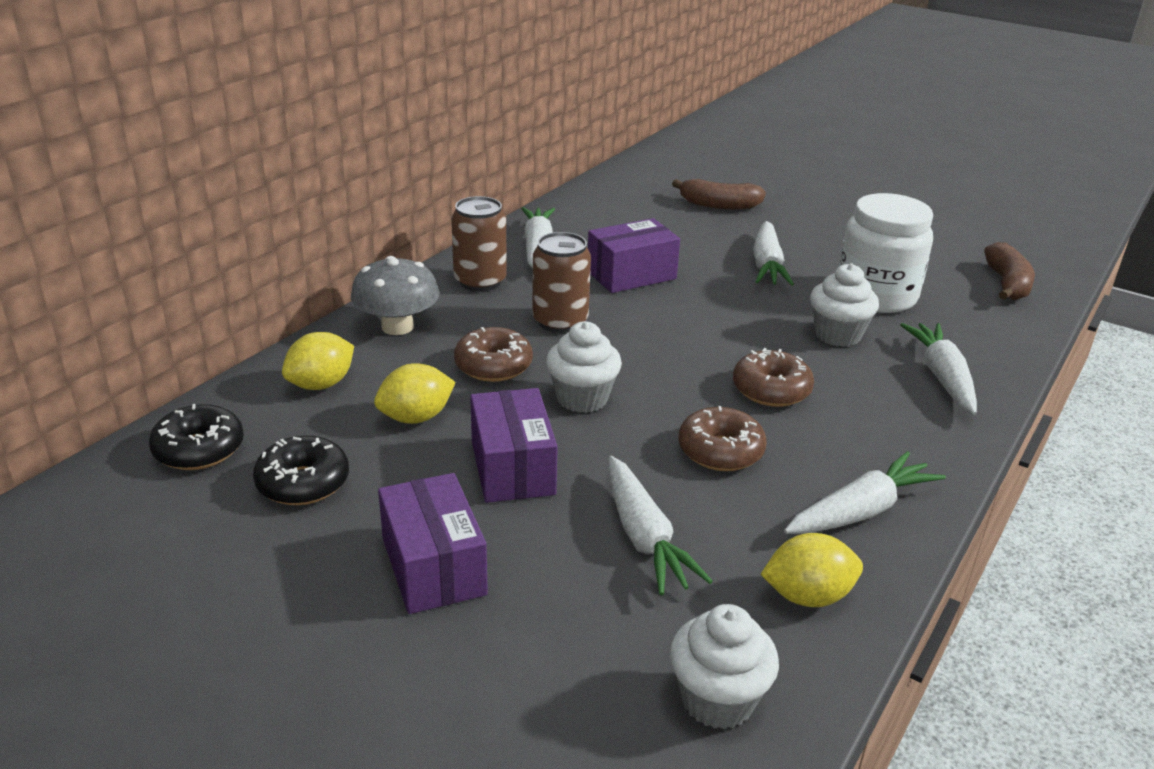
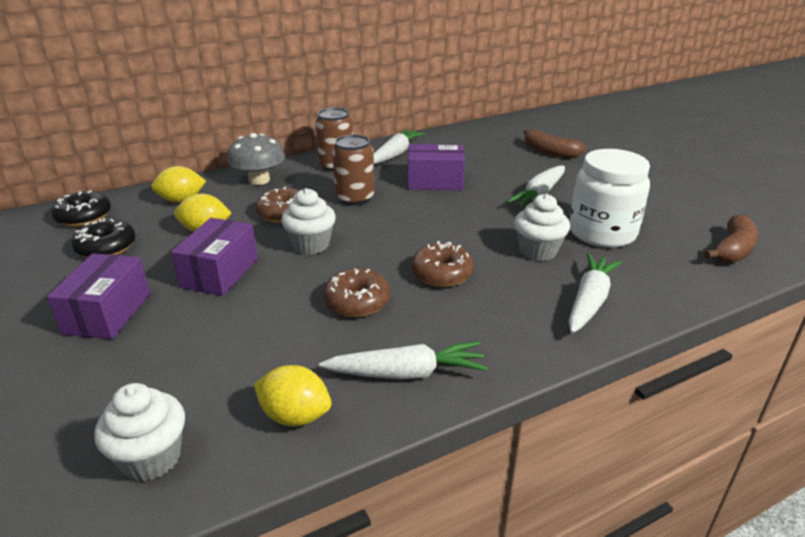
camera: 30 degrees right, 0 degrees up
(644, 537) = (241, 338): white carrot -> none

